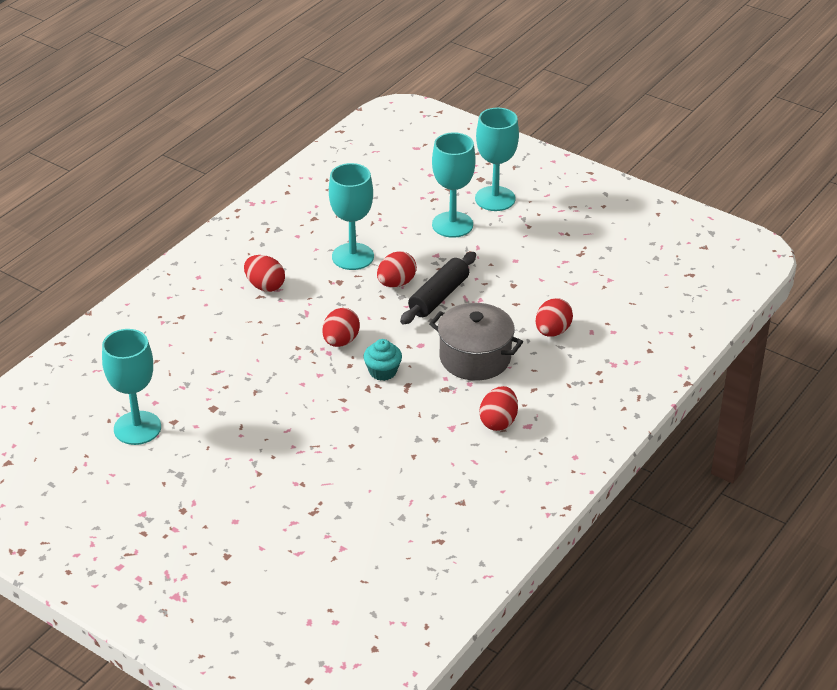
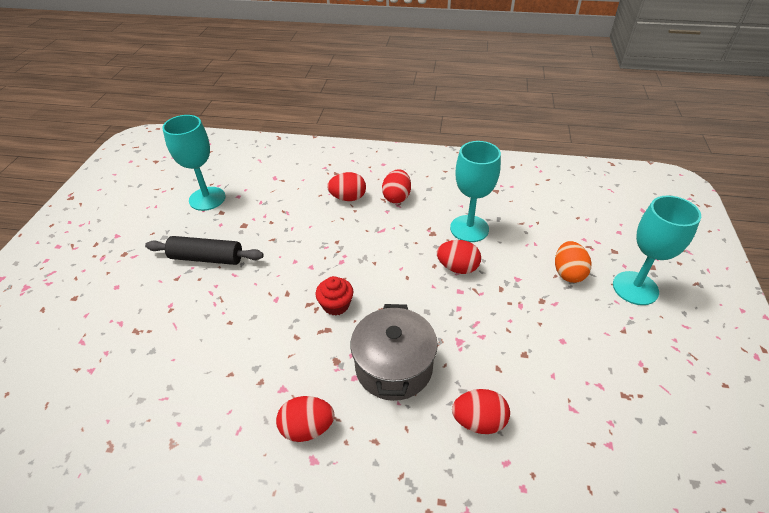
camera: 65 degrees right, 5 degrees up
(341, 341) = (359, 263): red egg -> red egg (348, 198)
(383, 371) = (336, 305): turquoise cupcake -> red cupcake
(439, 297) = (462, 303): black rolling pin -> black rolling pin (206, 258)
(452, 225) = (568, 273): turquoise goblet -> orange egg

